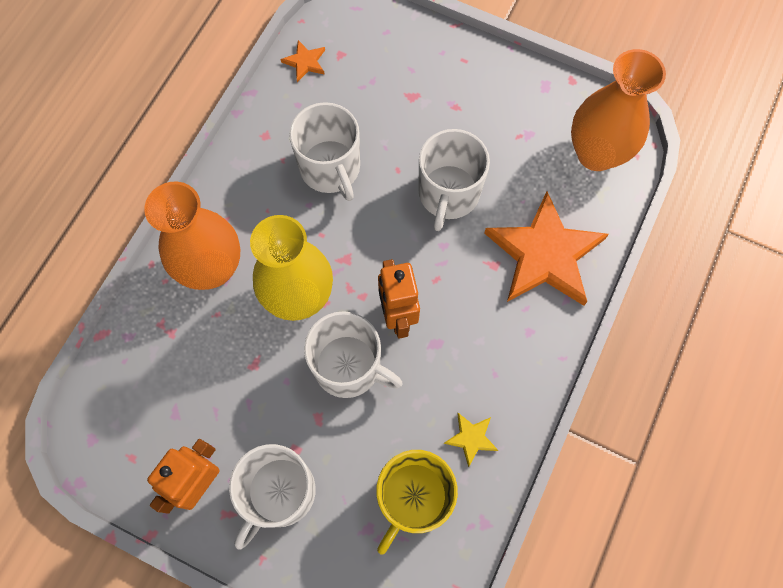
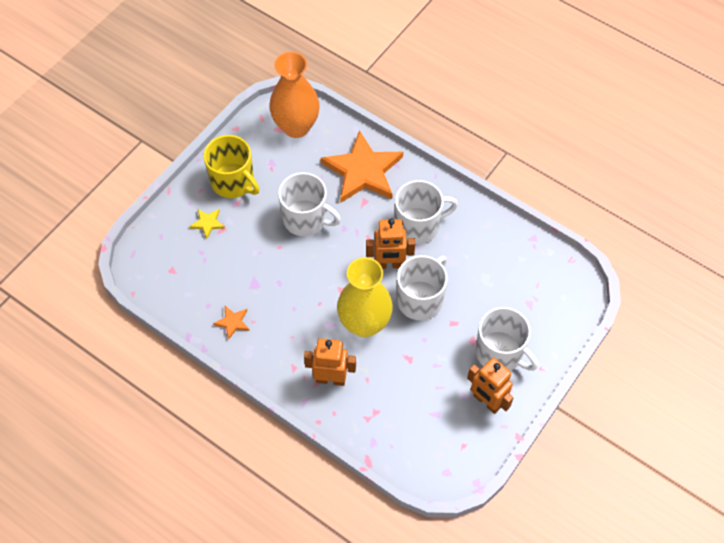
camera: 80 degrees left, 10 degrees down
(212, 268) = (331, 379): orange vase -> orange robot
(305, 62) = (172, 295): orange star -> orange star (232, 322)
(330, 168) = (268, 290): white mug -> white mug (418, 225)
(413, 498) = (513, 275): yellow mug -> yellow mug (233, 182)
(471, 438) = (479, 235): yellow star -> yellow star (207, 223)

